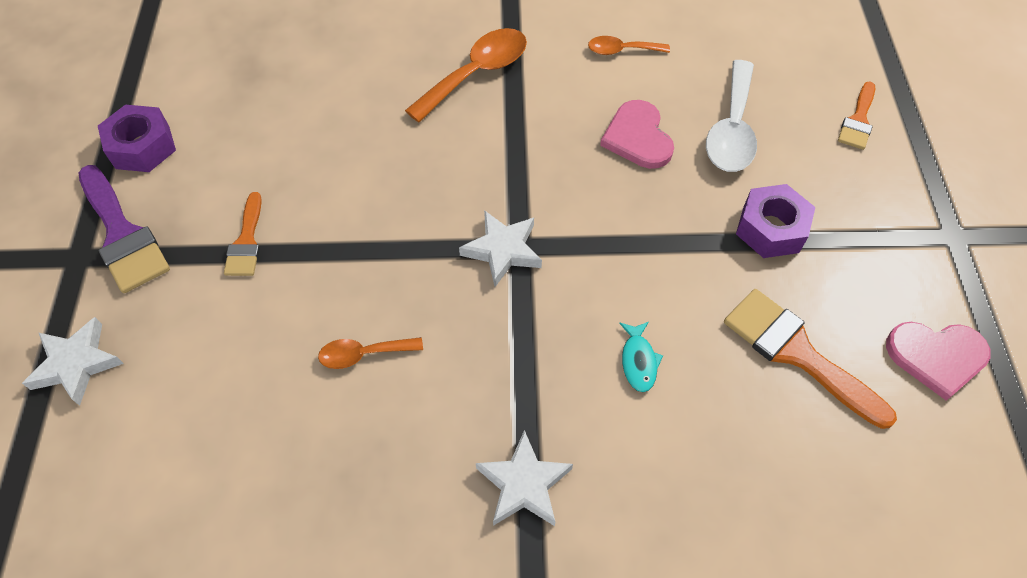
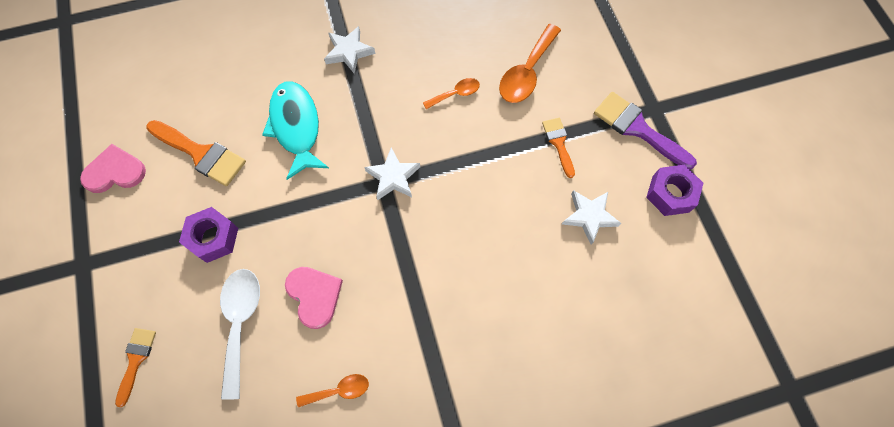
camera: 165 degrees right, 10 degrees up
(76, 364) = (609, 53): white star -> white star (589, 216)
(477, 73) = (456, 329): orange spoon -> orange spoon (526, 72)
(638, 361) = (296, 127): turquoise fish -> turquoise fish, size x2.30

